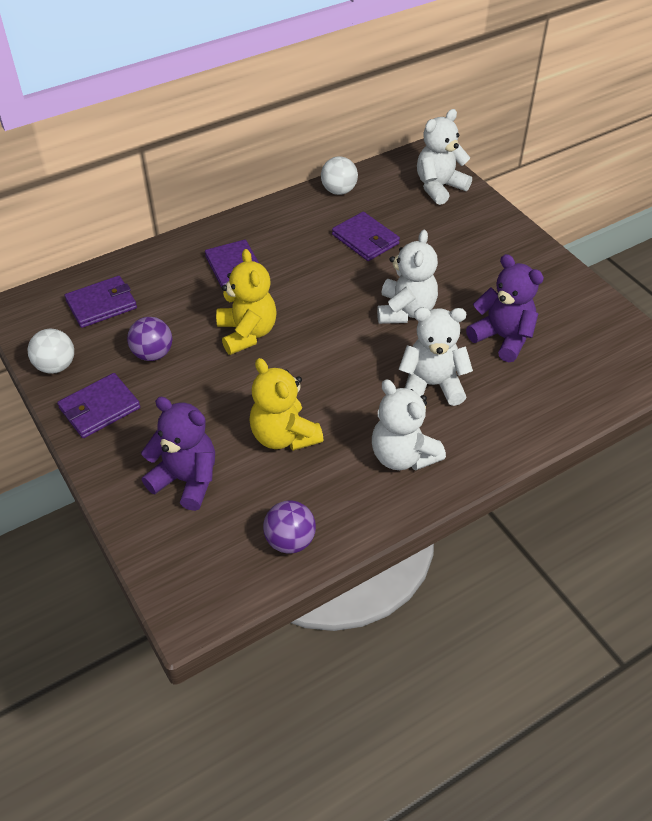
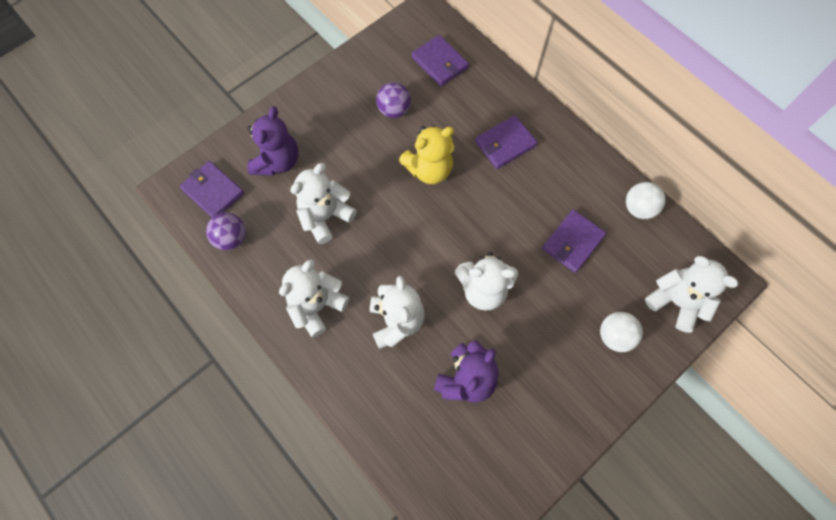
camera: 80 degrees right, 20 degrees up
(56, 366) = (370, 53): white ball -> white ball (614, 336)
(99, 408) = (335, 91): purple wallet -> purple wallet (213, 191)
(284, 436) = (325, 217): yellow teddy bear -> white teddy bear

